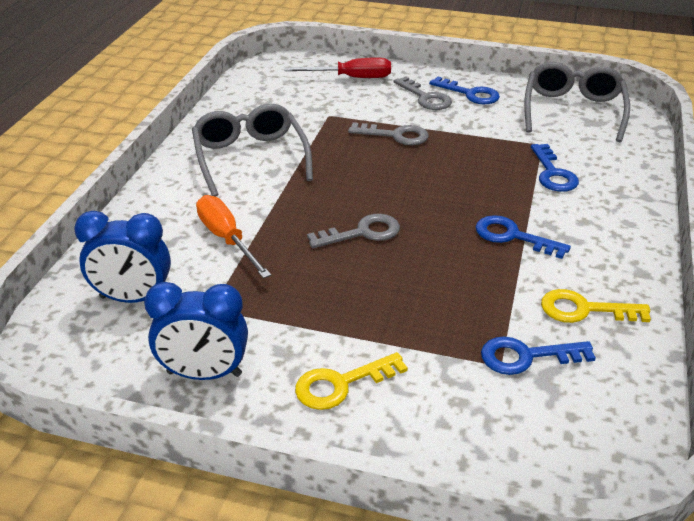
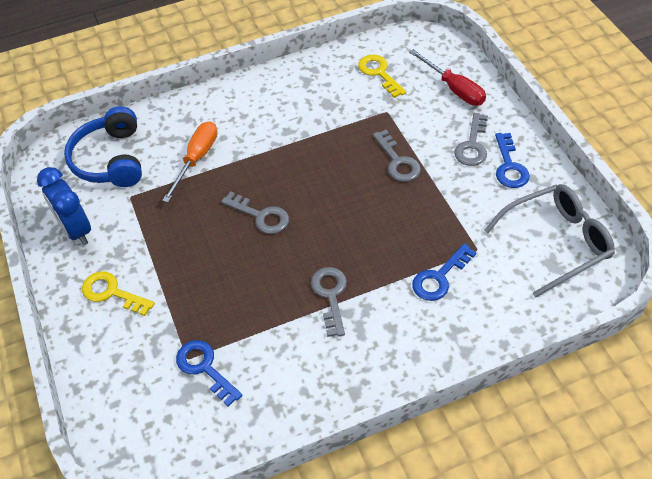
camera: 55 degrees right, 15 degrees up
(133, 298) = (111, 159): blue clock -> blue headphones
(250, 158) = (291, 111): grey glasses -> none
(513, 236) = (330, 296): blue key -> grey key
(584, 309) = (280, 377): yellow key -> yellow key (379, 73)

